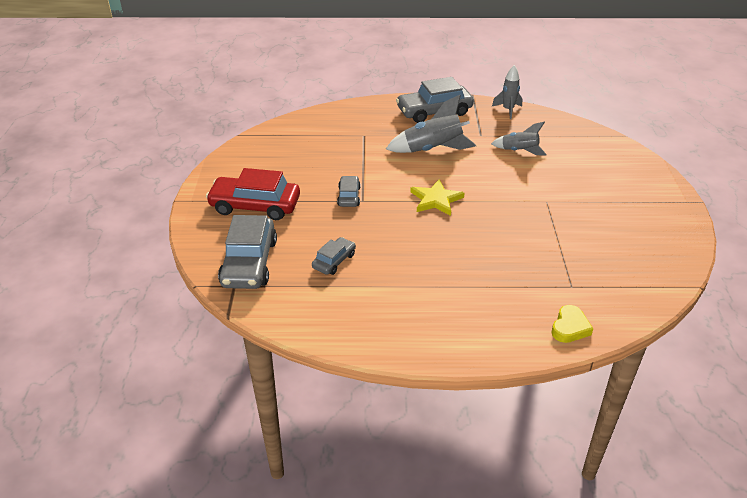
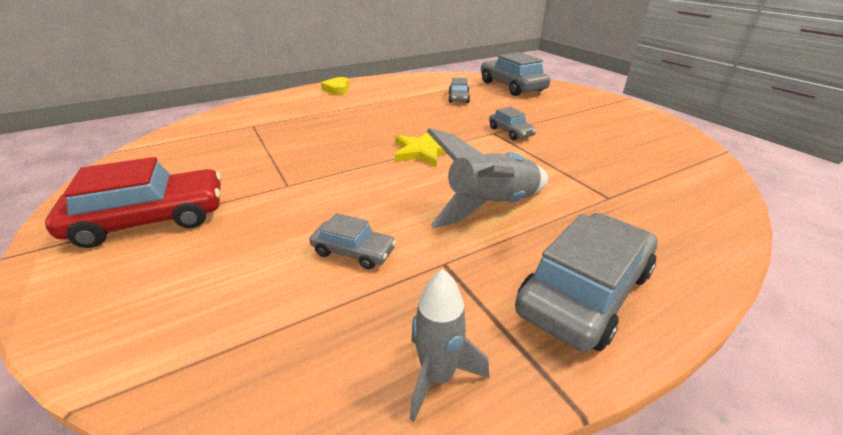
camera: 150 degrees right, 5 degrees down
(255, 206) = (571, 108): red car -> red car (151, 219)
(519, 151) = (353, 251): grey rocket -> grey car
(569, 327) = (255, 107): yellow heart -> yellow heart (337, 89)

